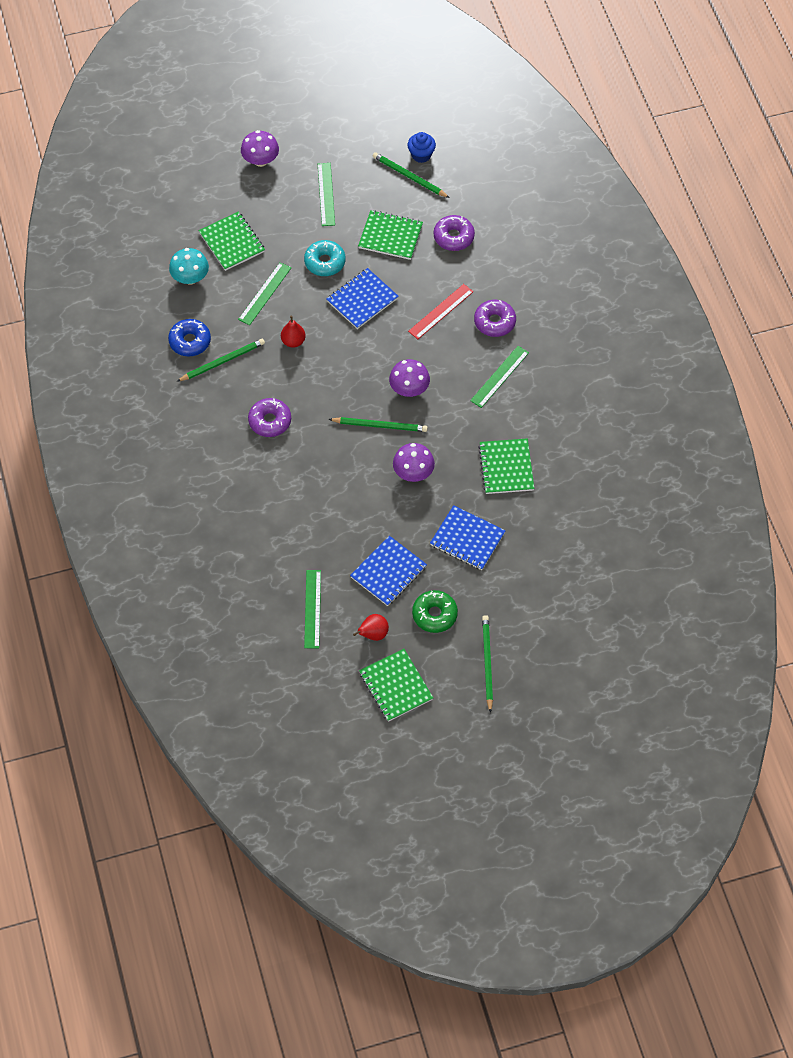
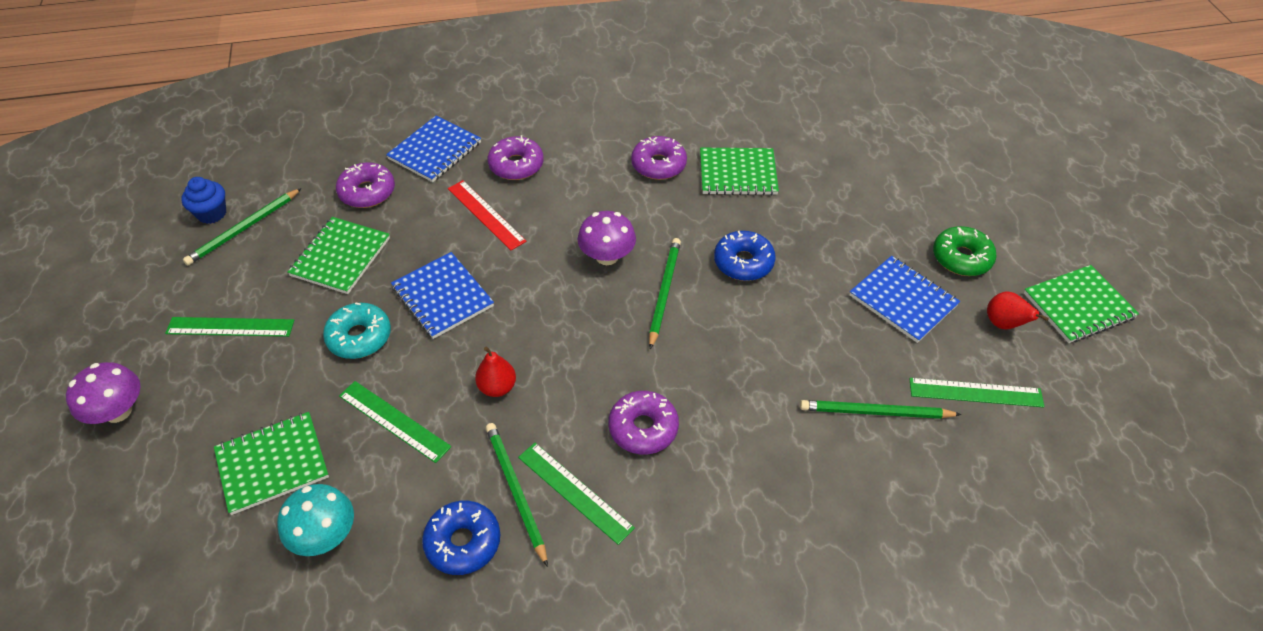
camera: 85 degrees left, 10 degrees down
(413, 473) = (743, 262): purple mushroom -> blue donut
(467, 539) = (844, 217): blue notebook -> blue notebook (435, 151)
(487, 663) = (1021, 214): green pencil -> green pencil (875, 412)
(499, 376) = (601, 168): green ruler -> green ruler (574, 492)
(508, 414) = (658, 165): none -> purple donut

